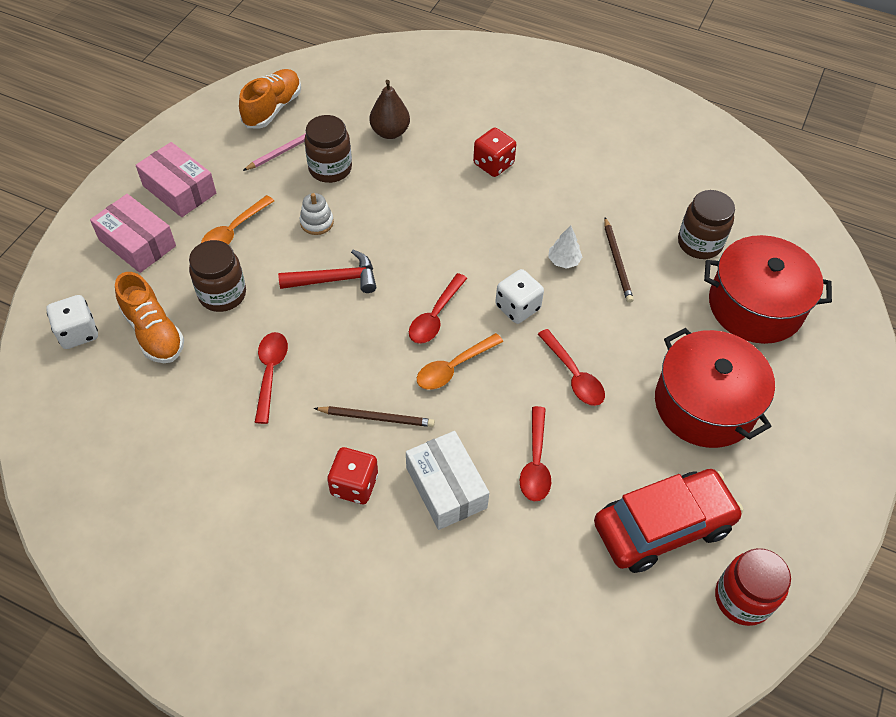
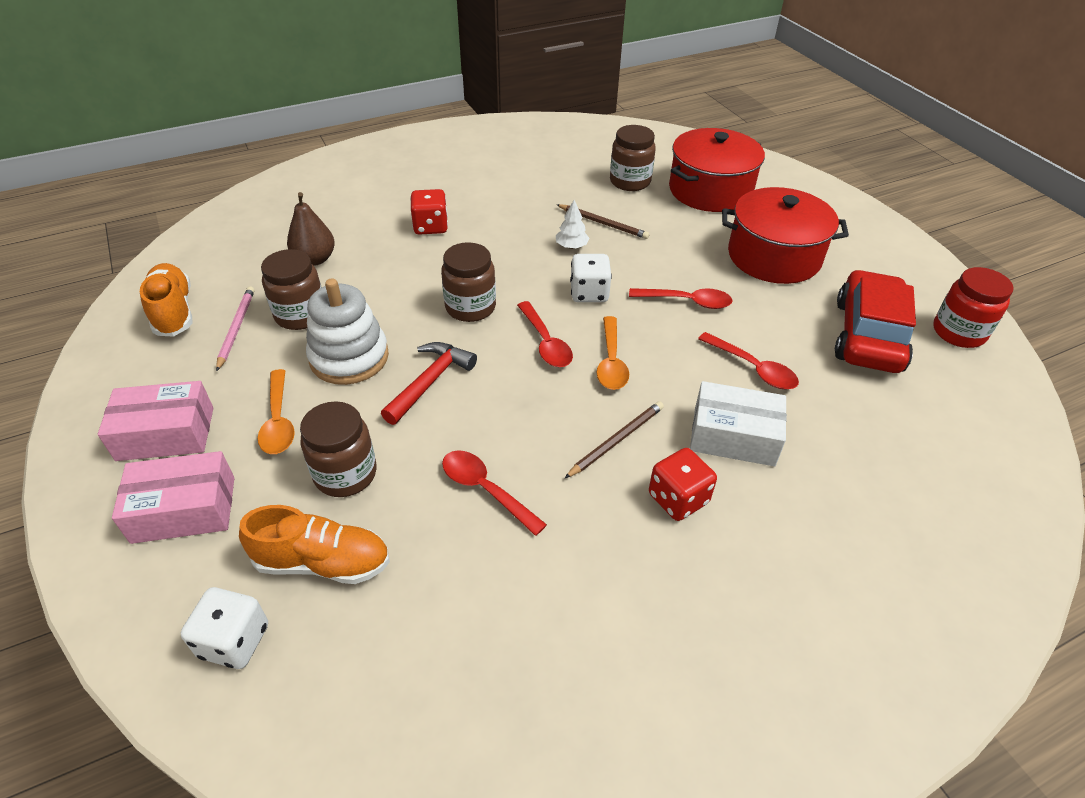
camera: 50 degrees left, 10 degrees down
(317, 222) = (349, 357): white stacking toy -> white stacking toy, size x1.95
(428, 249) = (470, 307): none -> brown jar

